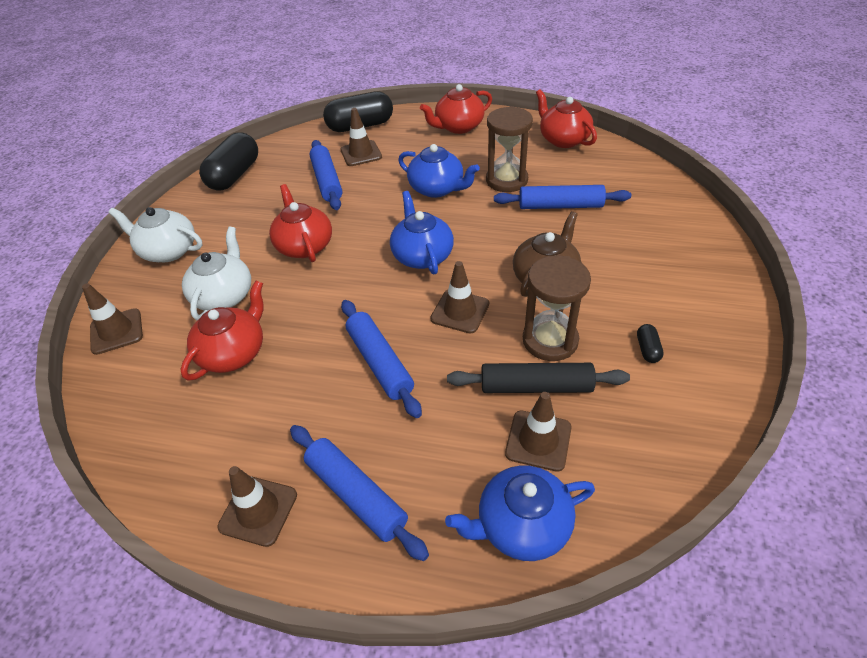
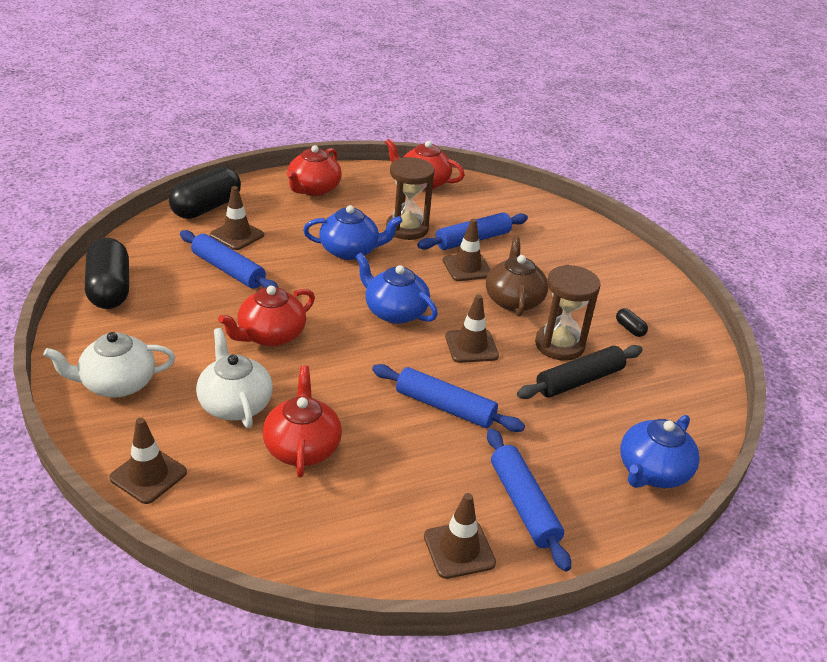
camera: 40 degrees left, 10 degrees down
(304, 246) = (270, 335): red teapot -> red teapot turned 75 degrees counterclockwise
(356, 495) = (523, 505): blue rolling pin -> blue rolling pin turned 60 degrees clockwise
(538, 440) = (614, 415): brown traffic cone -> brown traffic cone (467, 267)

